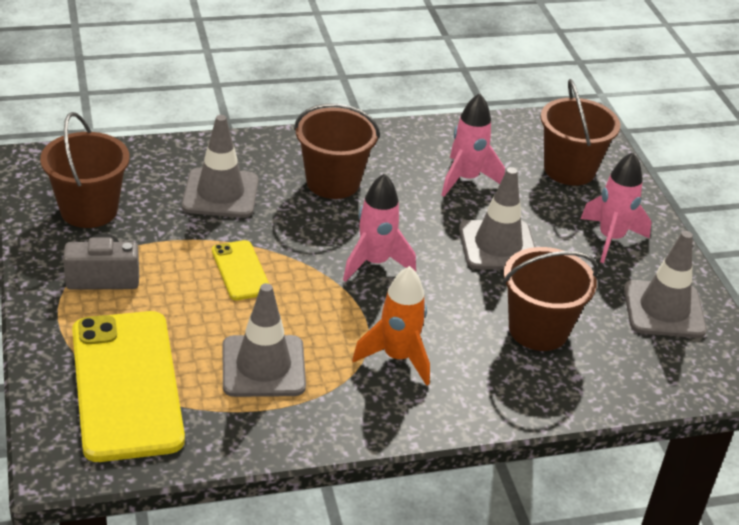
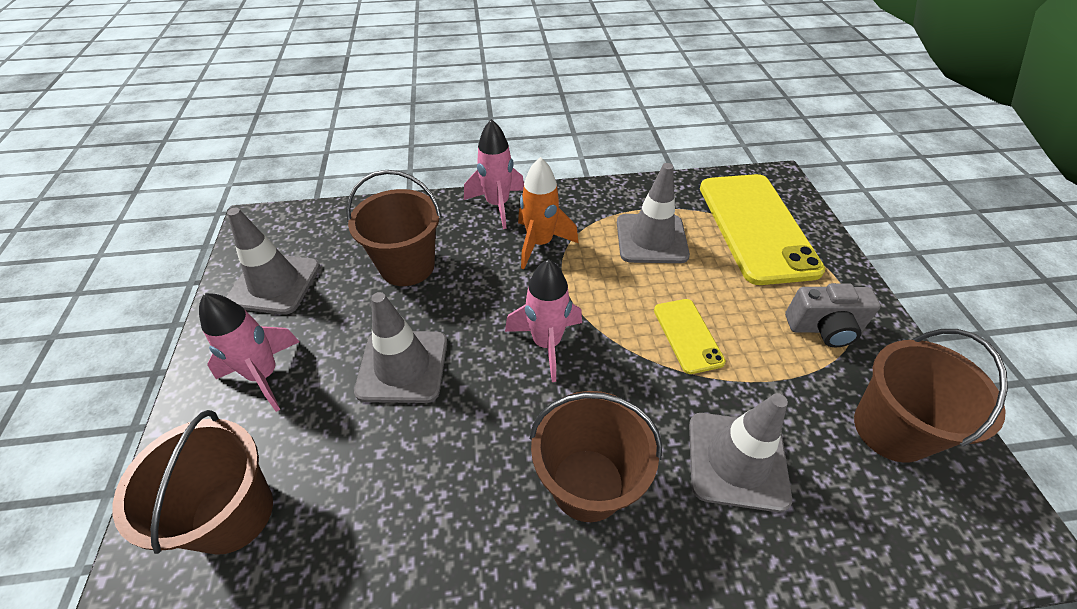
camera: 170 degrees left, 10 degrees up
(466, 179) = (397, 490): pink rocket -> pink rocket (497, 205)

